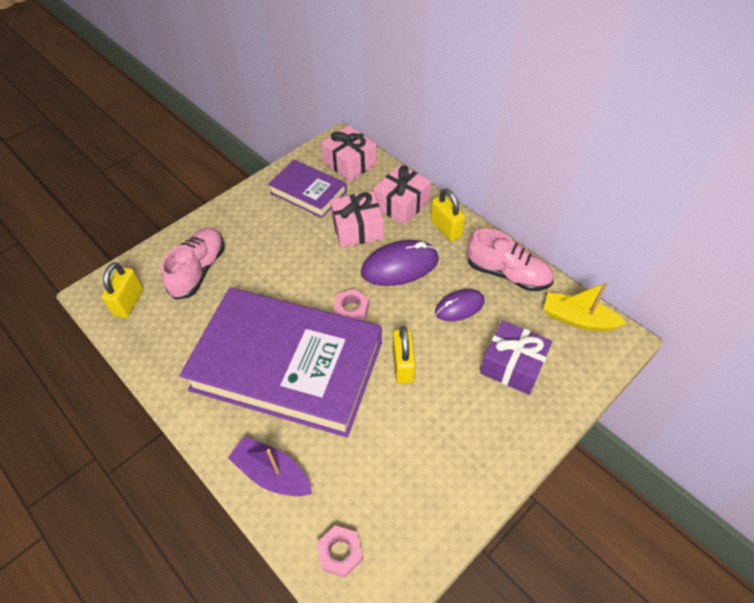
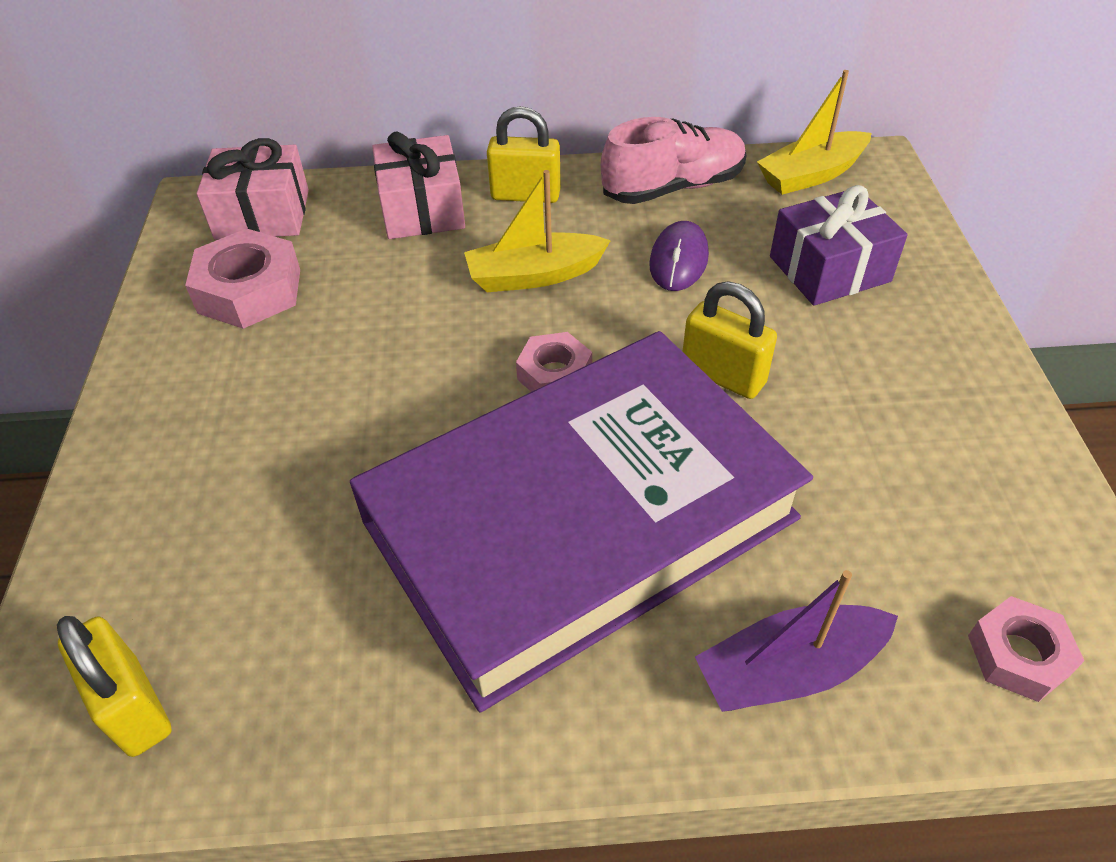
camera: 50 degrees left, 5 degrees down
(199, 270) = (211, 535): pink shoe -> none
(308, 192) = (250, 291): purple book -> pink nut
(357, 229) = (404, 279): pink gift -> none
(400, 266) = (534, 275): purple mouse -> yellow boat

